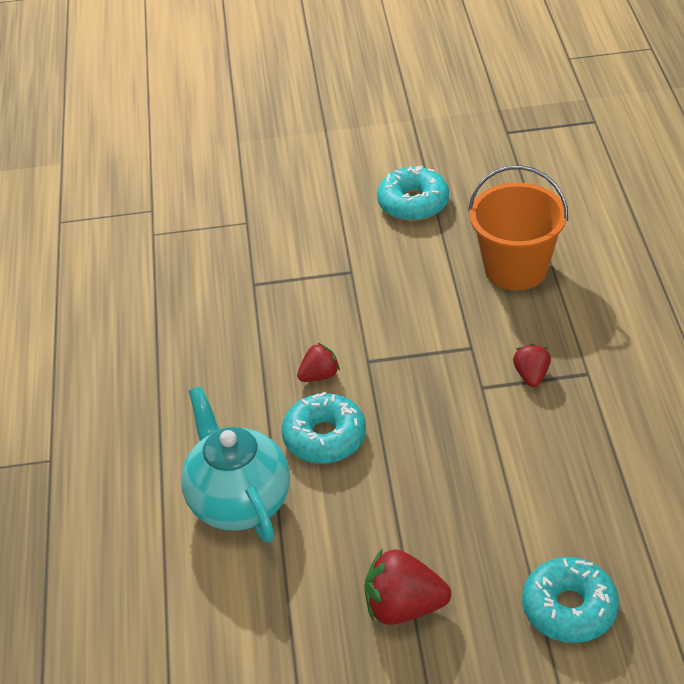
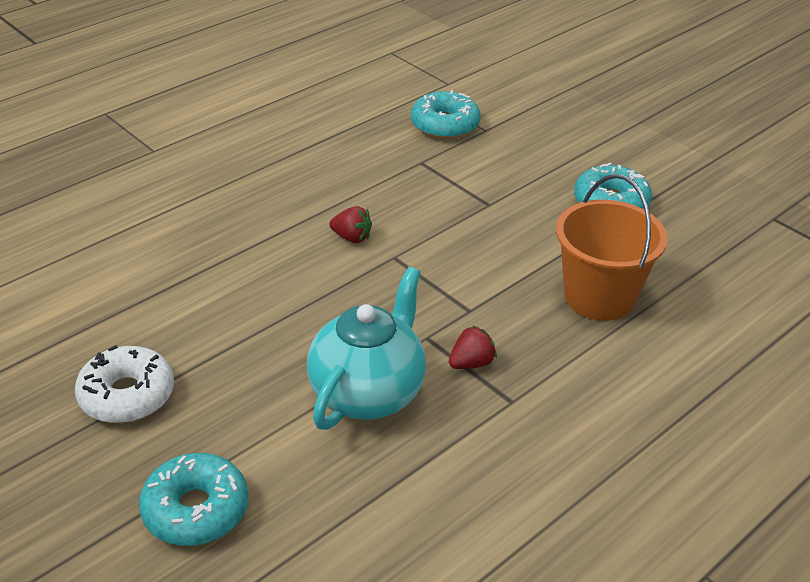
camera: 50 degrees right, 5 degrees down
(238, 501) = (179, 254): turquoise teapot -> turquoise teapot (368, 393)
(324, 437) = (285, 270): turquoise donut -> turquoise donut (445, 125)
(403, 607) = (127, 395): red strawberry -> white donut

